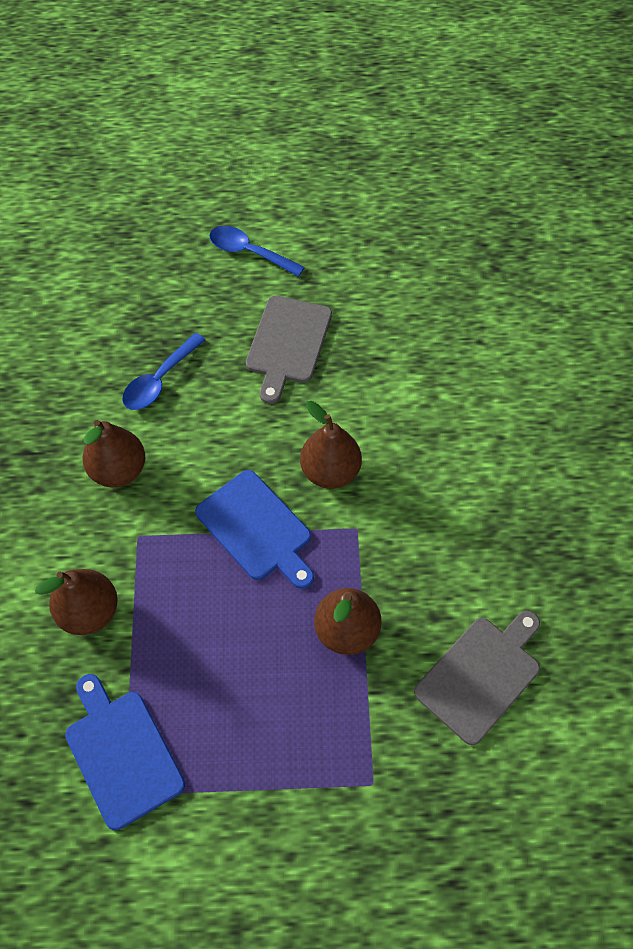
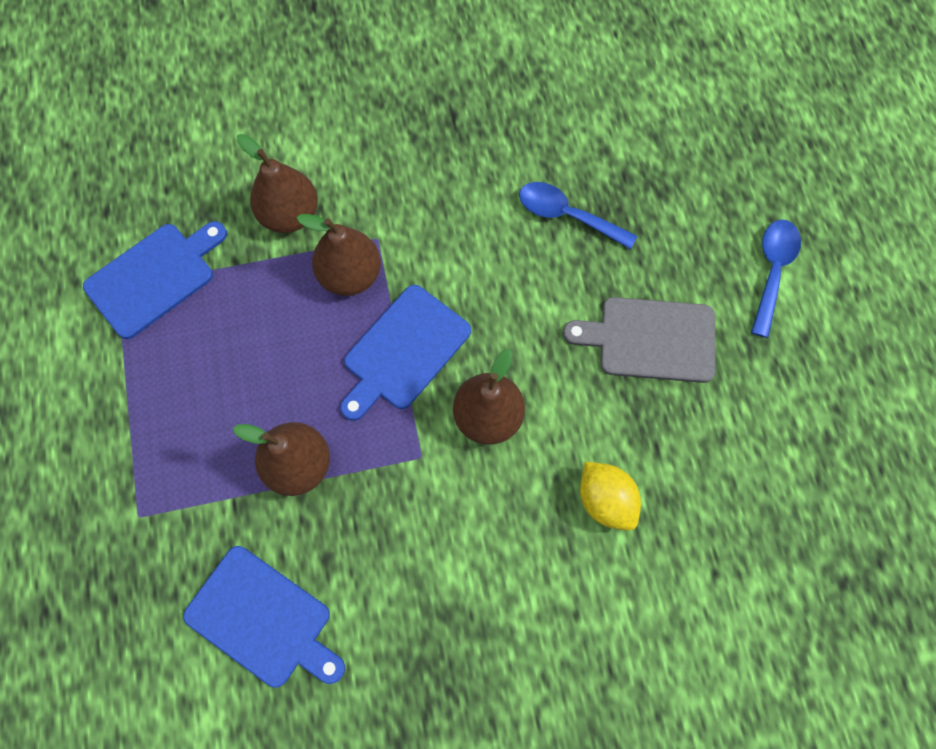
camera: 80 degrees right, 10 degrees up
(118, 470) = (449, 202): brown pear -> brown pear (350, 275)
(414, 400) = (605, 500): none -> yellow lemon
(481, 675) = (263, 619): grey cutting board -> blue cutting board

